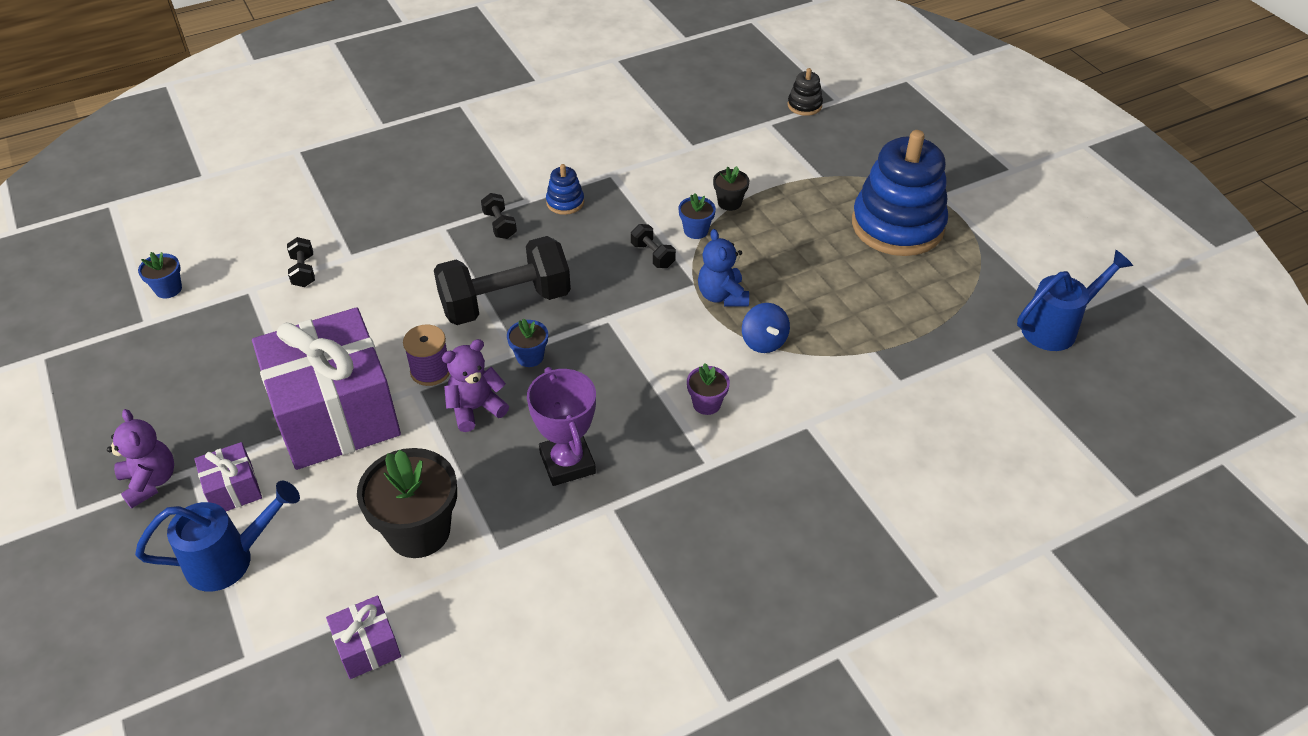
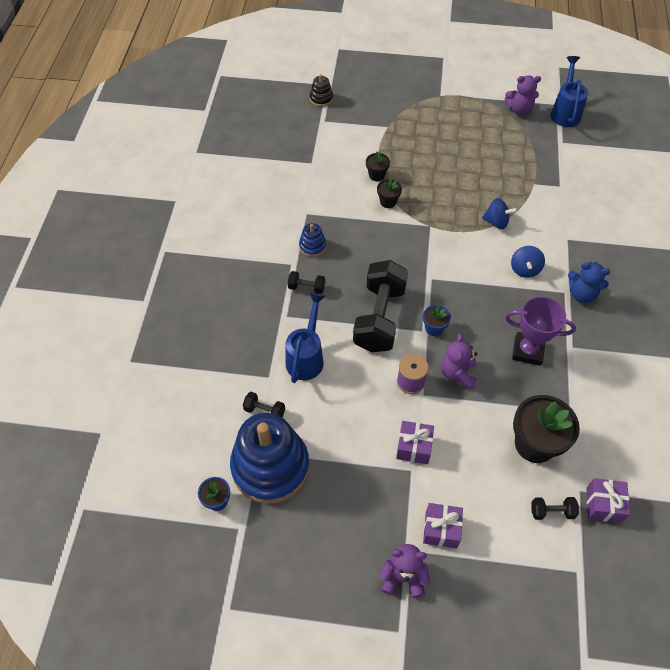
camera: 55 degrees left, 10 degrees up
(231, 559) = (498, 552): blue watering can -> blue watering can (306, 356)
(336, 414) = (413, 447): purple gift -> purple gift, size x0.42
(652, 255) = (393, 231): black dumbbell -> black dumbbell (552, 511)
(696, 231) = (388, 202): blue flower pot -> black flower pot
(706, 404) = (524, 269): purple flower pot -> blue spinning top
(722, 296) = (449, 219): blue teddy bear -> blue teddy bear (581, 294)
(897, 225) = (451, 122): blue stacking toy -> blue stacking toy (270, 467)
(1001, 279) = (519, 110): none -> purple teddy bear

